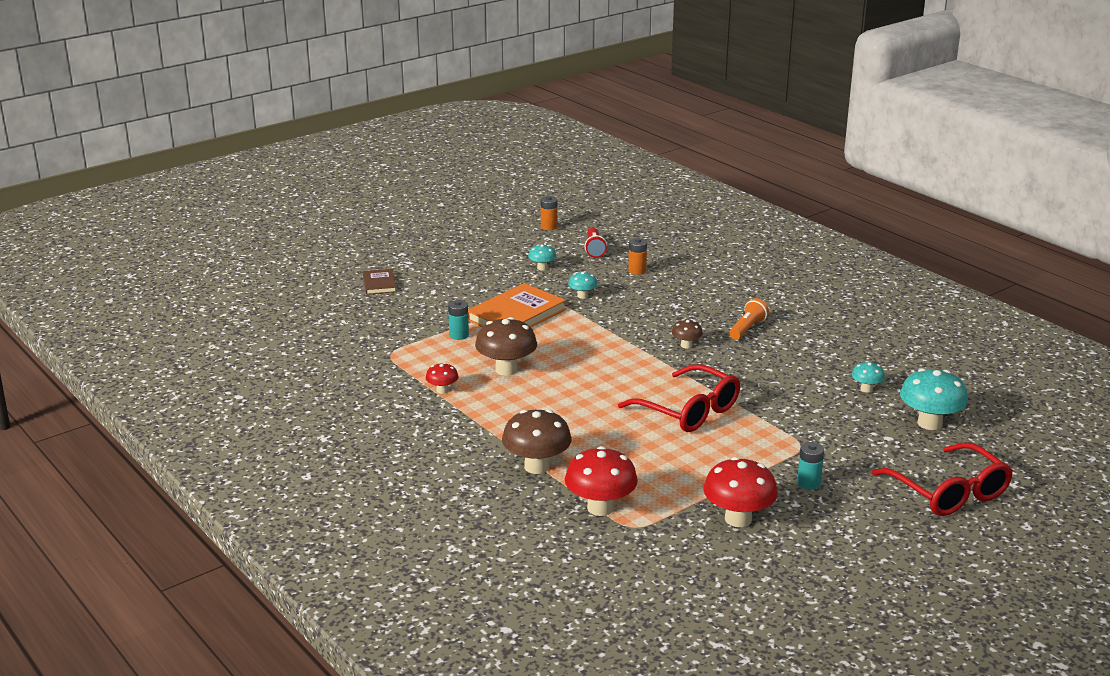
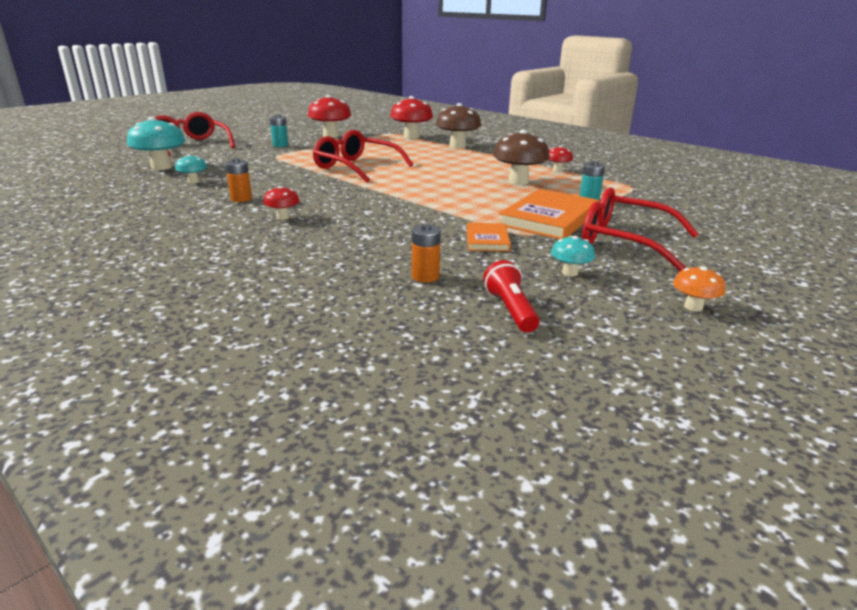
camera: 170 degrees right, 0 degrees up
(379, 284) = (752, 241): brown book -> none
(478, 288) = (624, 242): none -> red glasses
(489, 245) = (693, 307): none -> orange mushroom
(549, 227) = (634, 359): orange battery -> orange battery (241, 199)
(582, 296) = (487, 240): turquoise mushroom -> orange book
(686, 345) = (355, 202): brown mushroom -> none
(747, 329) = (283, 217): orange flashlight -> red mushroom

